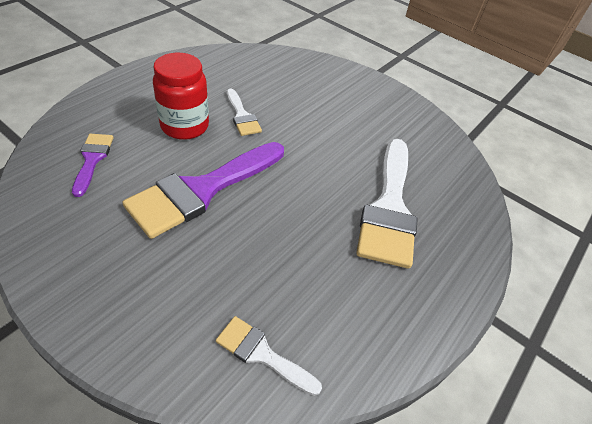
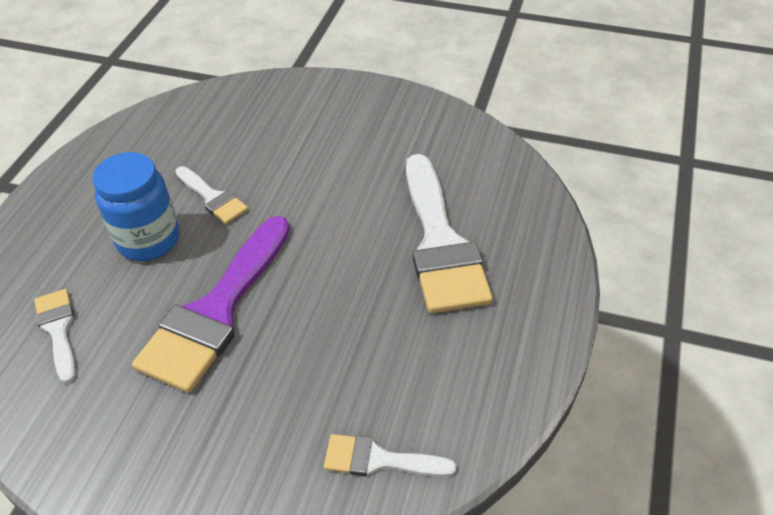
camera: 15 degrees left, 0 degrees up
(92, 160) = (58, 330): purple brush -> white brush
(185, 126) = (149, 240): red jar -> blue jar

